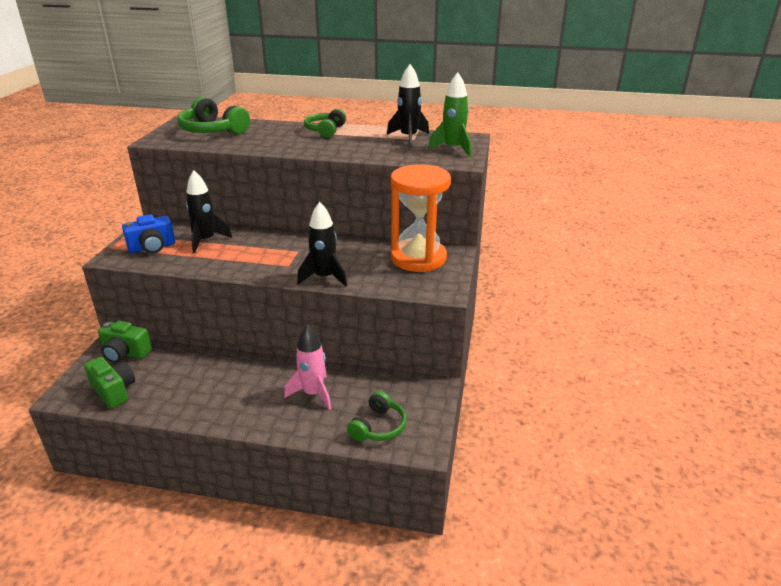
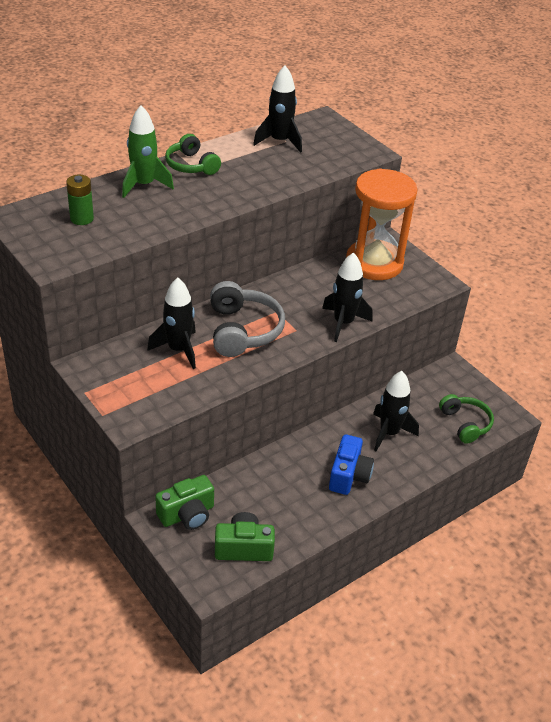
camera: 50 degrees left, 10 degrees up
(152, 247) = (144, 388): blue camera -> blue camera (349, 475)
(212, 131) = (82, 218): green headphones -> green battery
(258, 250) = (243, 330): none -> grey headphones
(313, 393) = (389, 433): pink rocket -> black rocket
(453, 149) = (338, 139): green rocket -> green rocket (144, 185)

